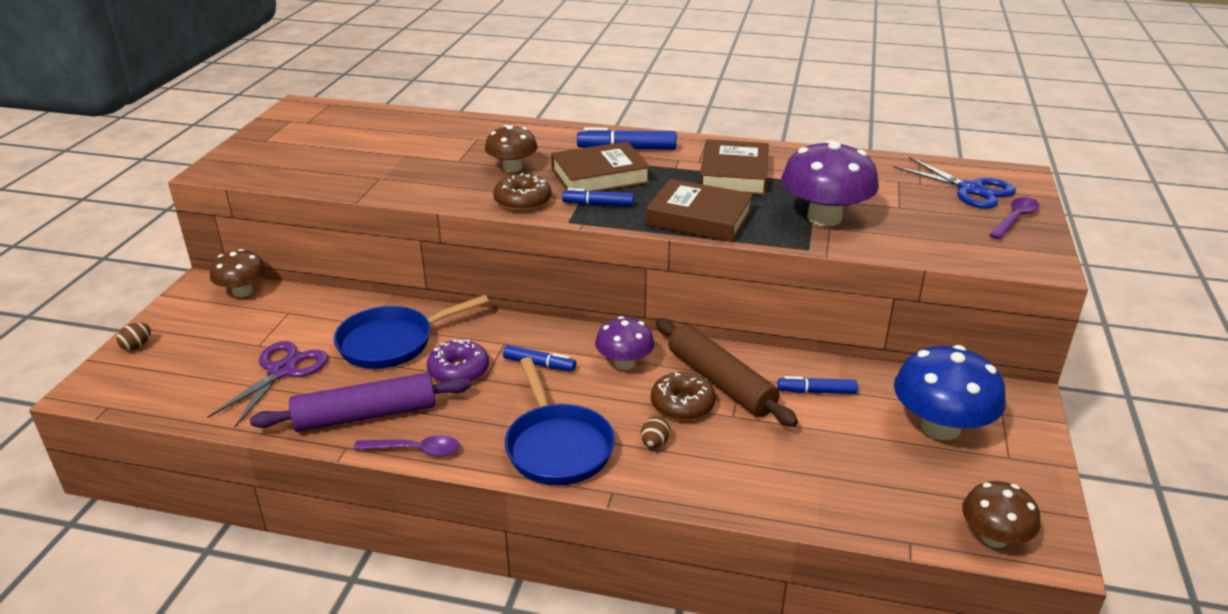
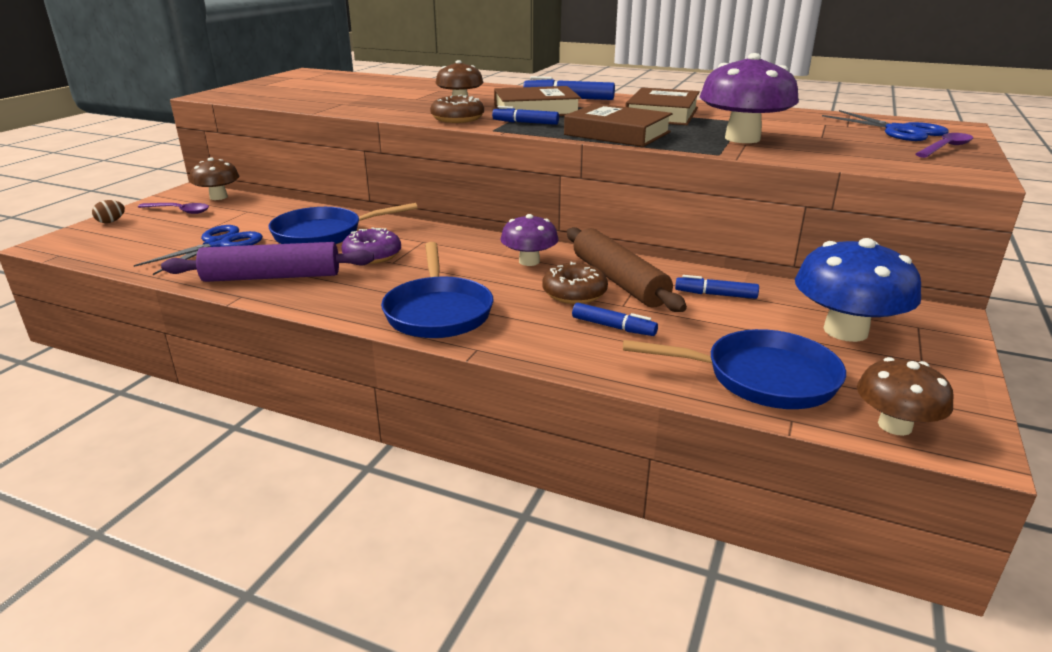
camera: 10 degrees right, 5 degrees down
(282, 371) = (218, 244): purple scissors -> blue scissors
(415, 450) = (302, 303): purple spoon -> purple spoon (179, 211)
(539, 364) = (448, 256): blue marker -> blue marker (613, 327)
(654, 443) = (535, 318): brown egg -> none
(877, 496) = (762, 378): none -> blue pan

